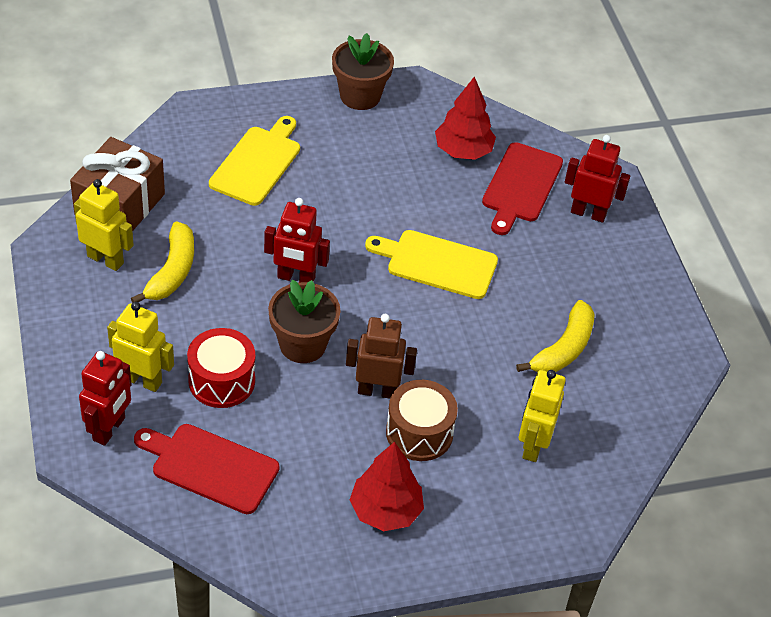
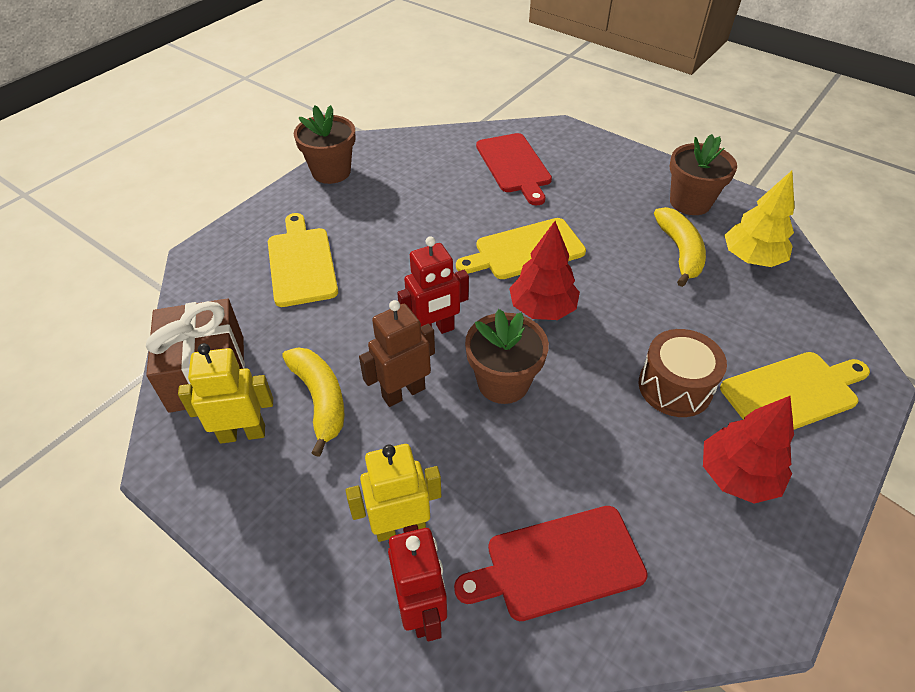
camera: 35 degrees left, 0 degrees up
(221, 381) = (473, 468): red drum -> none
(377, 391) = (604, 377): brown robot -> brown robot (403, 392)
(463, 151) = (448, 166): red tree -> red tree (542, 309)
(501, 498) = (792, 392): none -> yellow cutting board
(533, 445) = (755, 334): yellow robot -> none
(588, 213) = (577, 157): red robot -> none
(617, 394) = (751, 258): none -> yellow tree
(634, 317) = (690, 202): none -> brown flower pot

